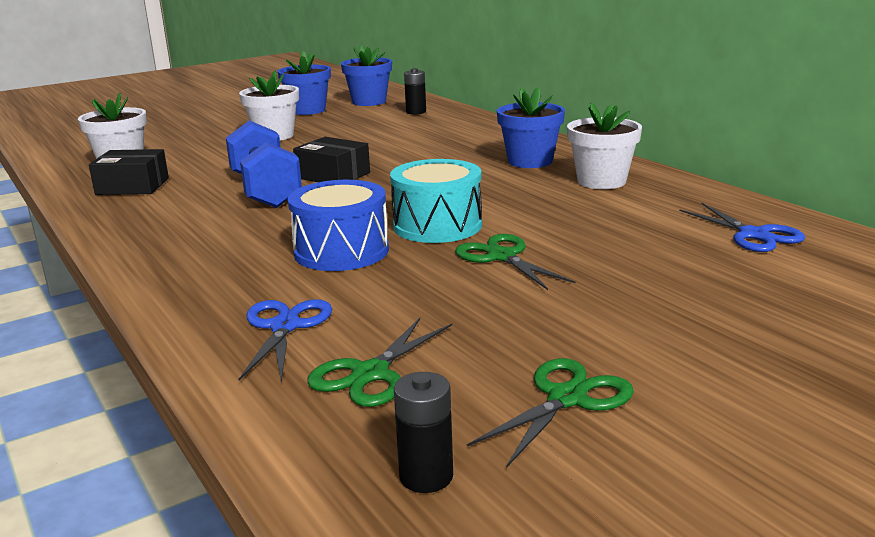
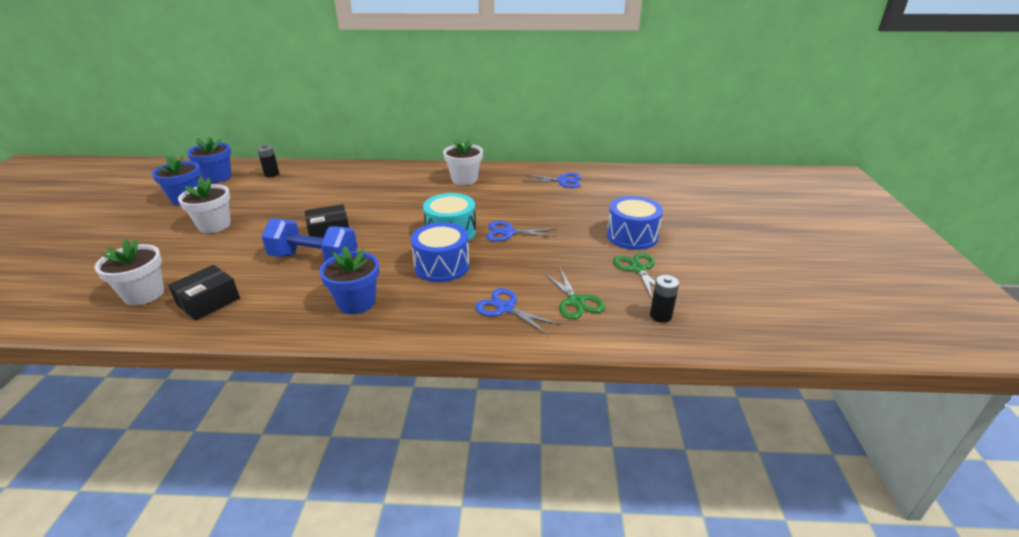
camera: 55 degrees left, 10 degrees up
(502, 256) = (508, 232): green scissors -> blue scissors
(530, 161) = (411, 181): blue flower pot -> blue flower pot (356, 302)
(682, 354) = (632, 236): none -> blue drum

